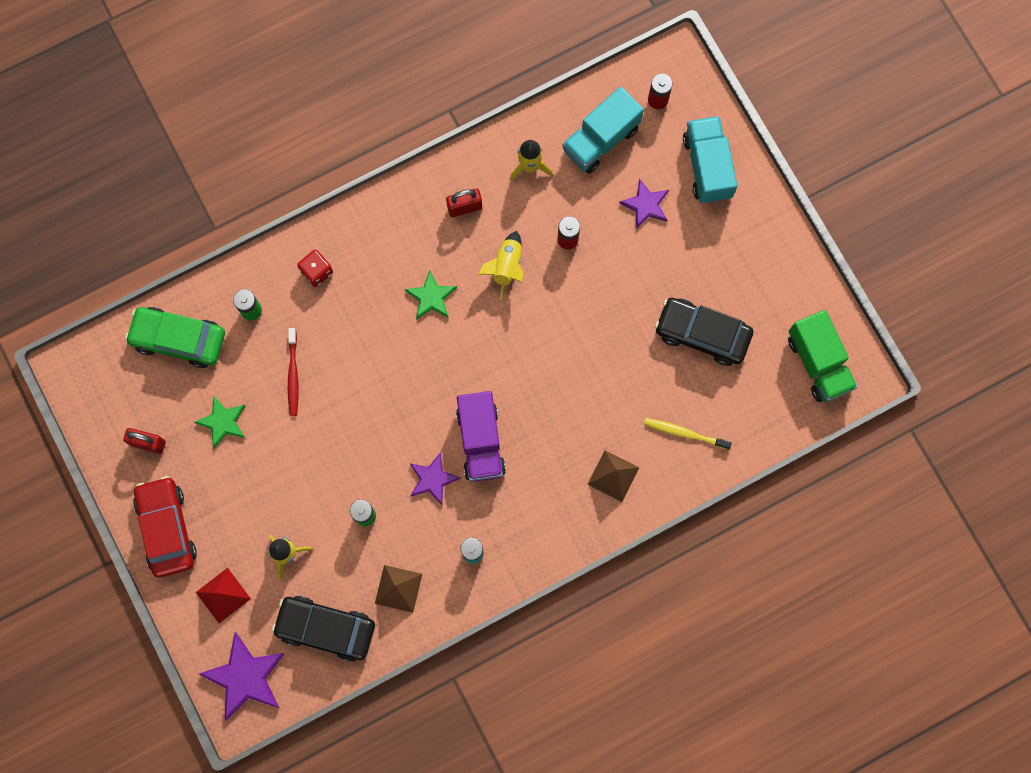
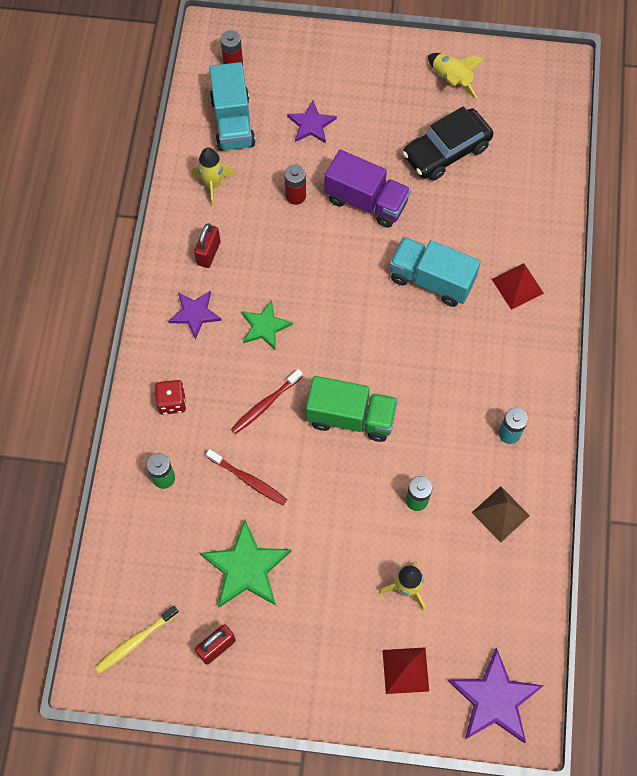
camera: 55 degrees left, 10 degrees down
(167, 528) = (308, 681): red car -> none
(179, 339) = (142, 557): green car -> none
(223, 422) = (246, 567): green star -> green star, size x1.59
(326, 628) = (496, 598): black car -> none
(364, 344) = (265, 404): none -> red toothbrush
(432, 479) = (423, 425): purple star -> purple star (195, 314)
(481, 441) = (417, 366): purple truck -> purple truck (366, 201)
(506, 267) = (283, 254): yellow rocket -> yellow rocket (451, 79)
(613, 475) = (517, 286): brown pyramid -> red pyramid
(685, 433) = (519, 213): yellow toothbrush -> yellow toothbrush (136, 641)
(707, 167) = (314, 65): turquoise truck -> turquoise truck (431, 280)
(818, 363) = (528, 89): green truck -> green truck (351, 417)

